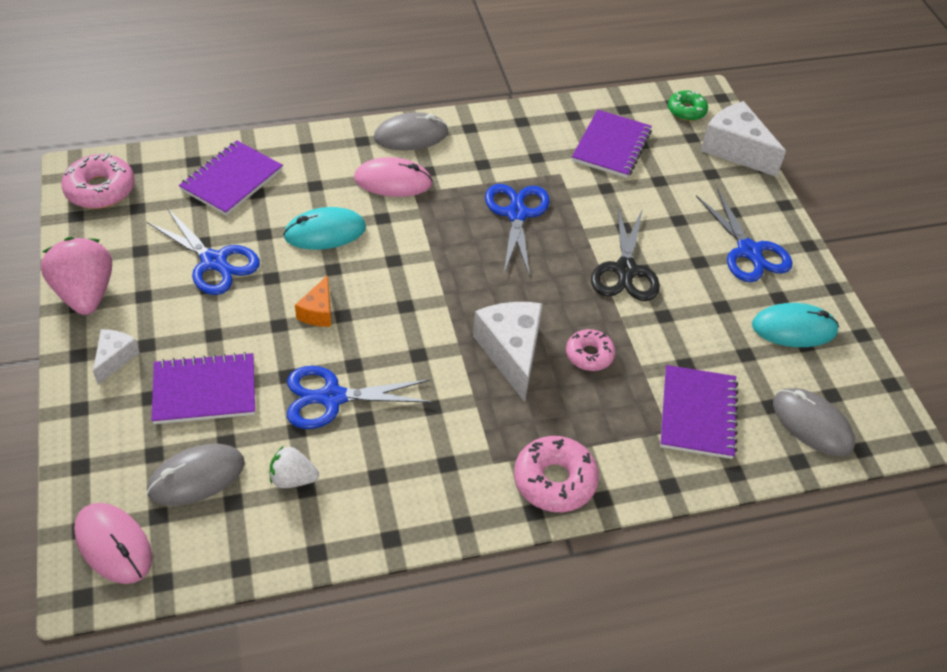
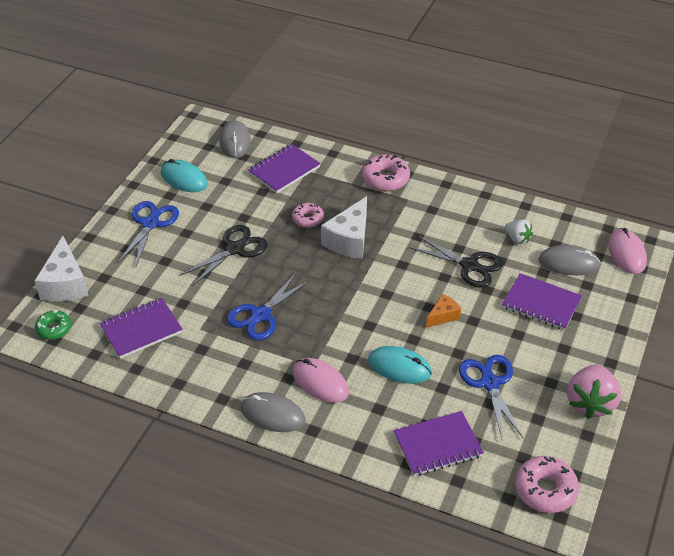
camera: 140 degrees left, 5 degrees down
(115, 358) = (588, 348): white cheese -> none
(332, 397) = (469, 266): blue scissors -> black scissors

